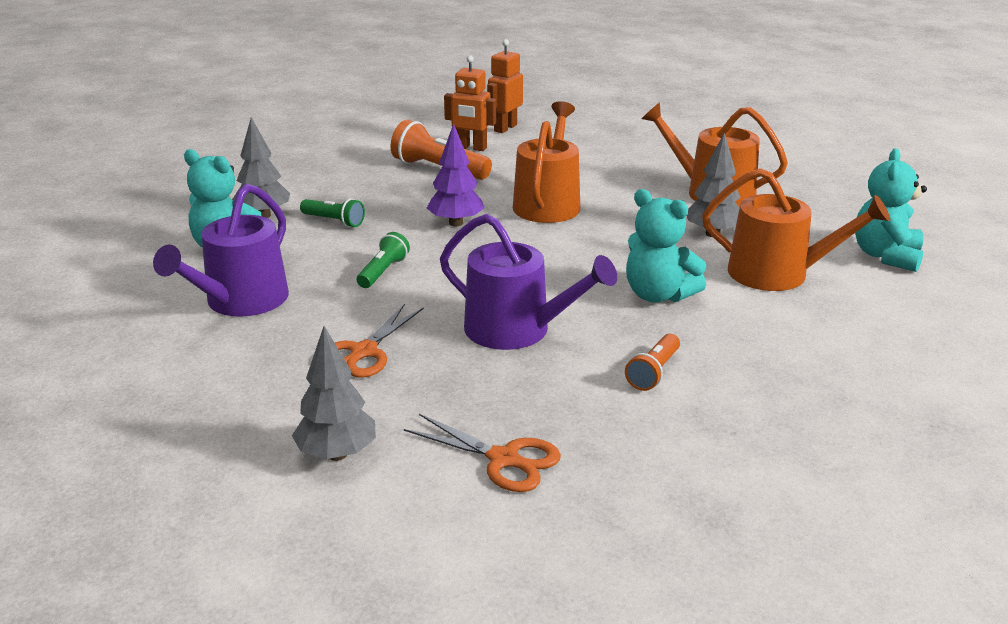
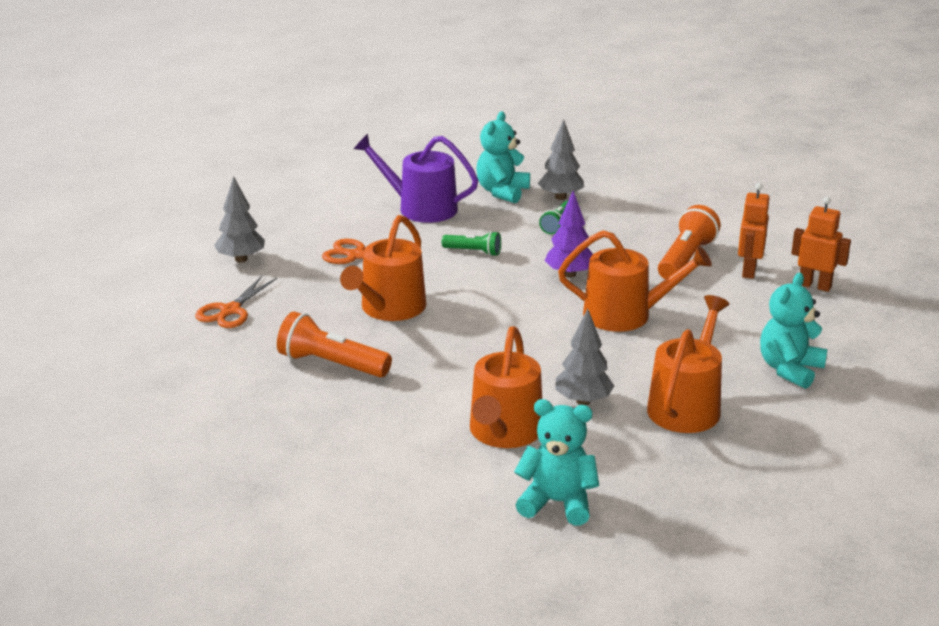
camera: 85 degrees right, 0 degrees up
(516, 330) = (389, 309): purple watering can -> orange watering can
(653, 372) = (331, 364): orange flashlight -> orange flashlight, size x1.70
(658, 295) = (453, 369): turquoise teddy bear -> turquoise teddy bear (790, 369)

